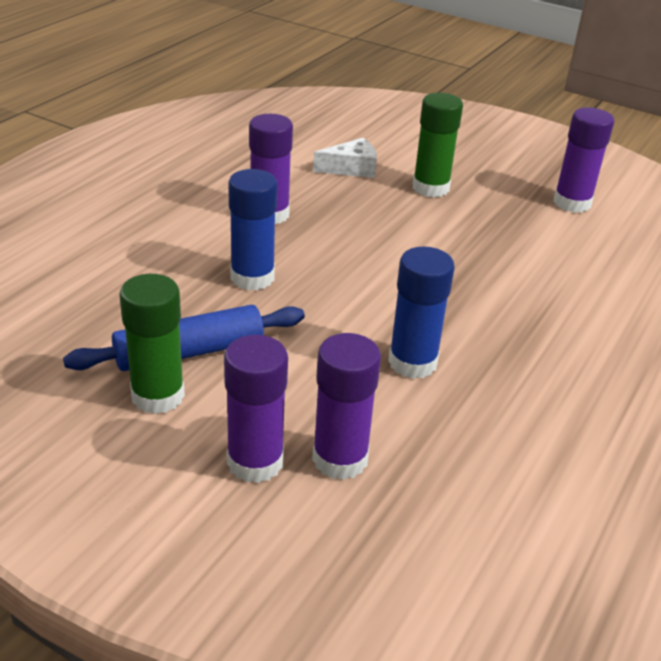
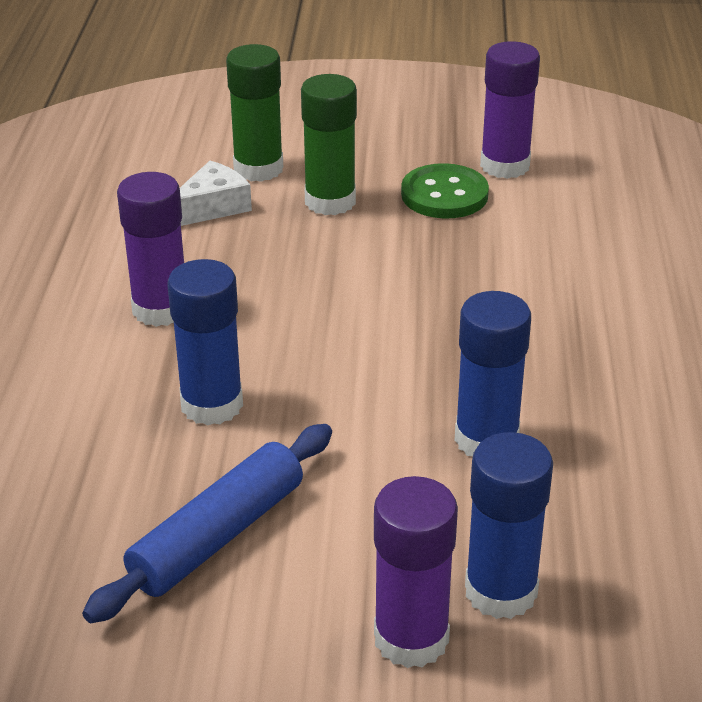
camera: 25 degrees left, 0 degrees up
(158, 396) = (227, 609): green glue stick -> green glue stick (258, 168)
(340, 459) = (501, 591): purple glue stick -> blue glue stick
(513, 207) = (444, 195): none -> green button

